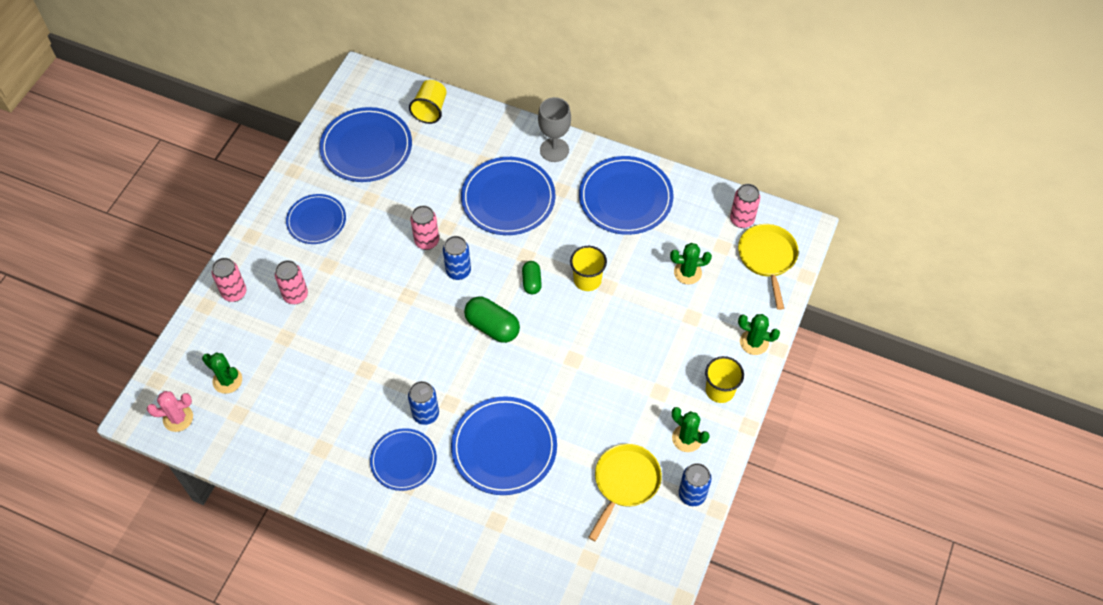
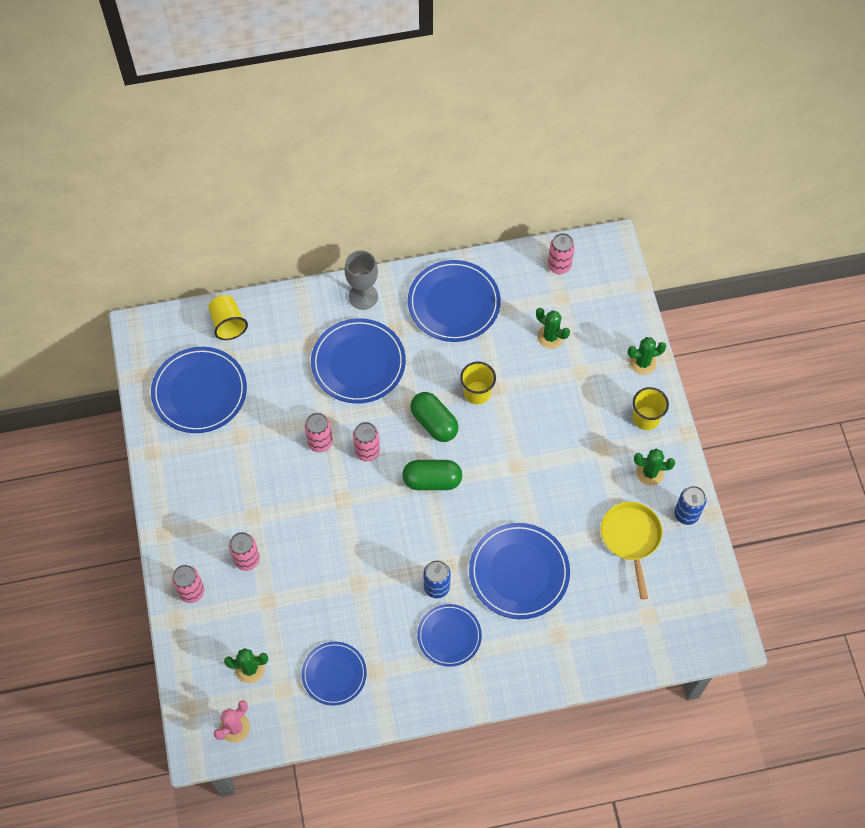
camera: 35 degrees left, 5 degrees up
(316, 221) = (210, 484): blue plate -> blue plate (334, 674)
(458, 271) = (367, 451): blue can -> pink can
(531, 282) = (434, 423): green capsule -> green capsule, size x1.65
(687, 272) = (550, 337): green cactus -> green cactus turned 75 degrees clockwise
(767, 258) = (602, 286): yellow pan -> none

